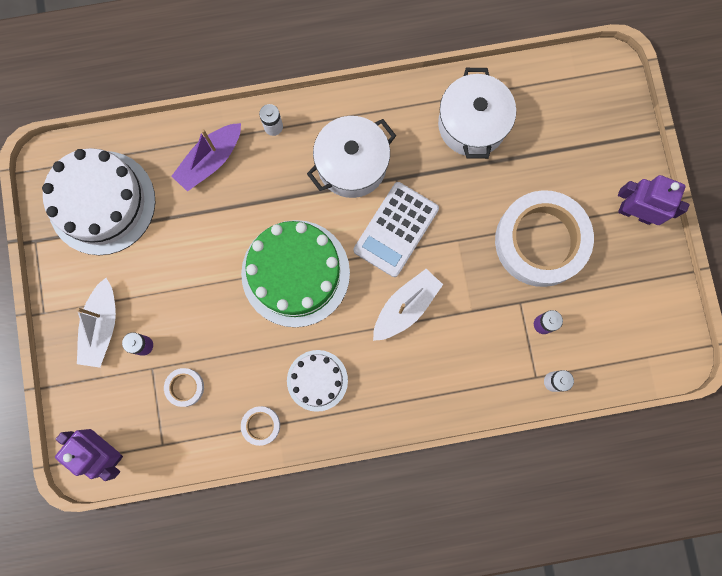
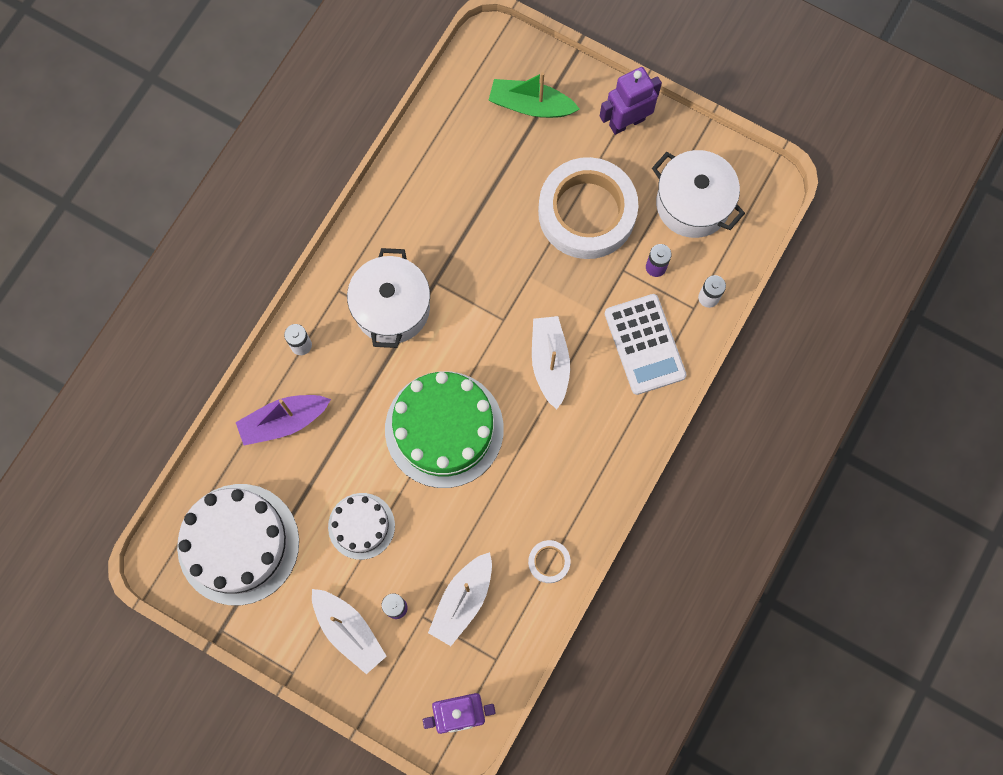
camera: 50 degrees left, 5 degrees down
(185, 387) = (463, 600): white tape -> white boat
(210, 161) = (284, 421): purple boat -> purple boat turned 75 degrees clockwise
(317, 380) = (550, 484): white cake -> white cake (361, 526)
(396, 229) = (478, 317): white calculator -> white calculator (644, 344)
(472, 124) = (443, 185): white pot -> white pot (692, 204)
(586, 135) = (531, 105): none -> green boat

